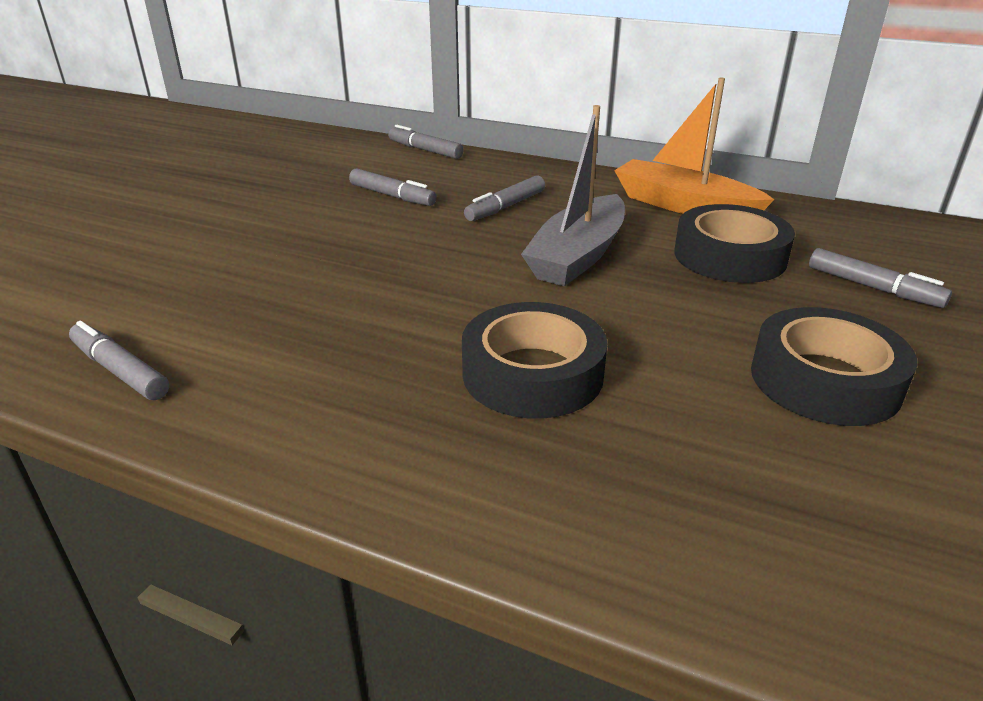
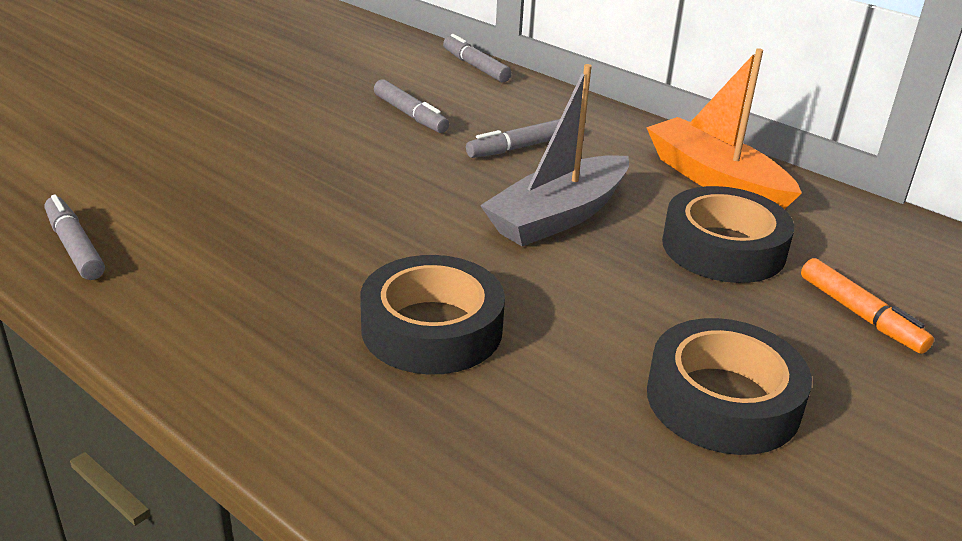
camera: 15 degrees right, 0 degrees up
(873, 287) = (860, 315): grey marker -> orange marker

